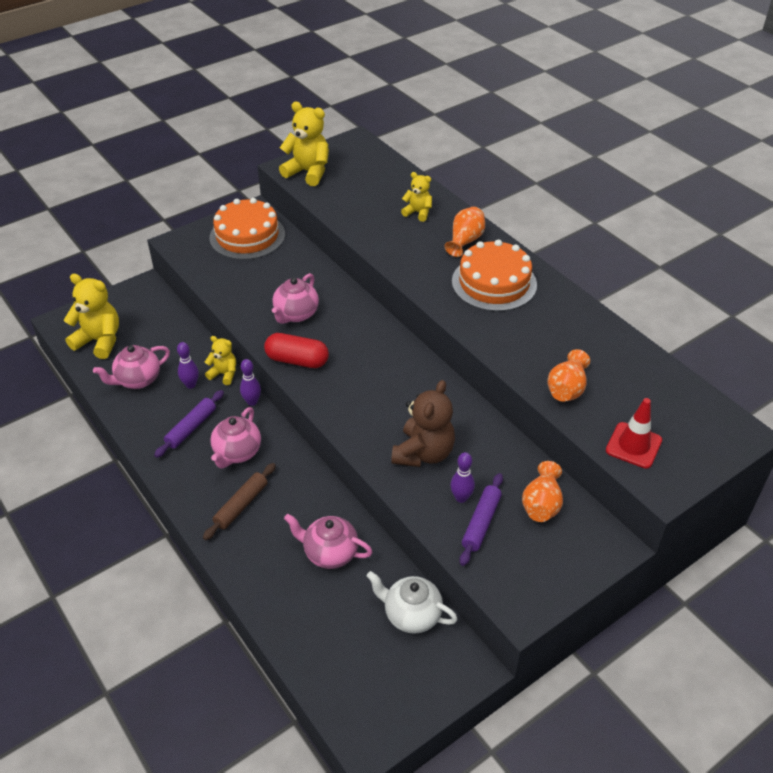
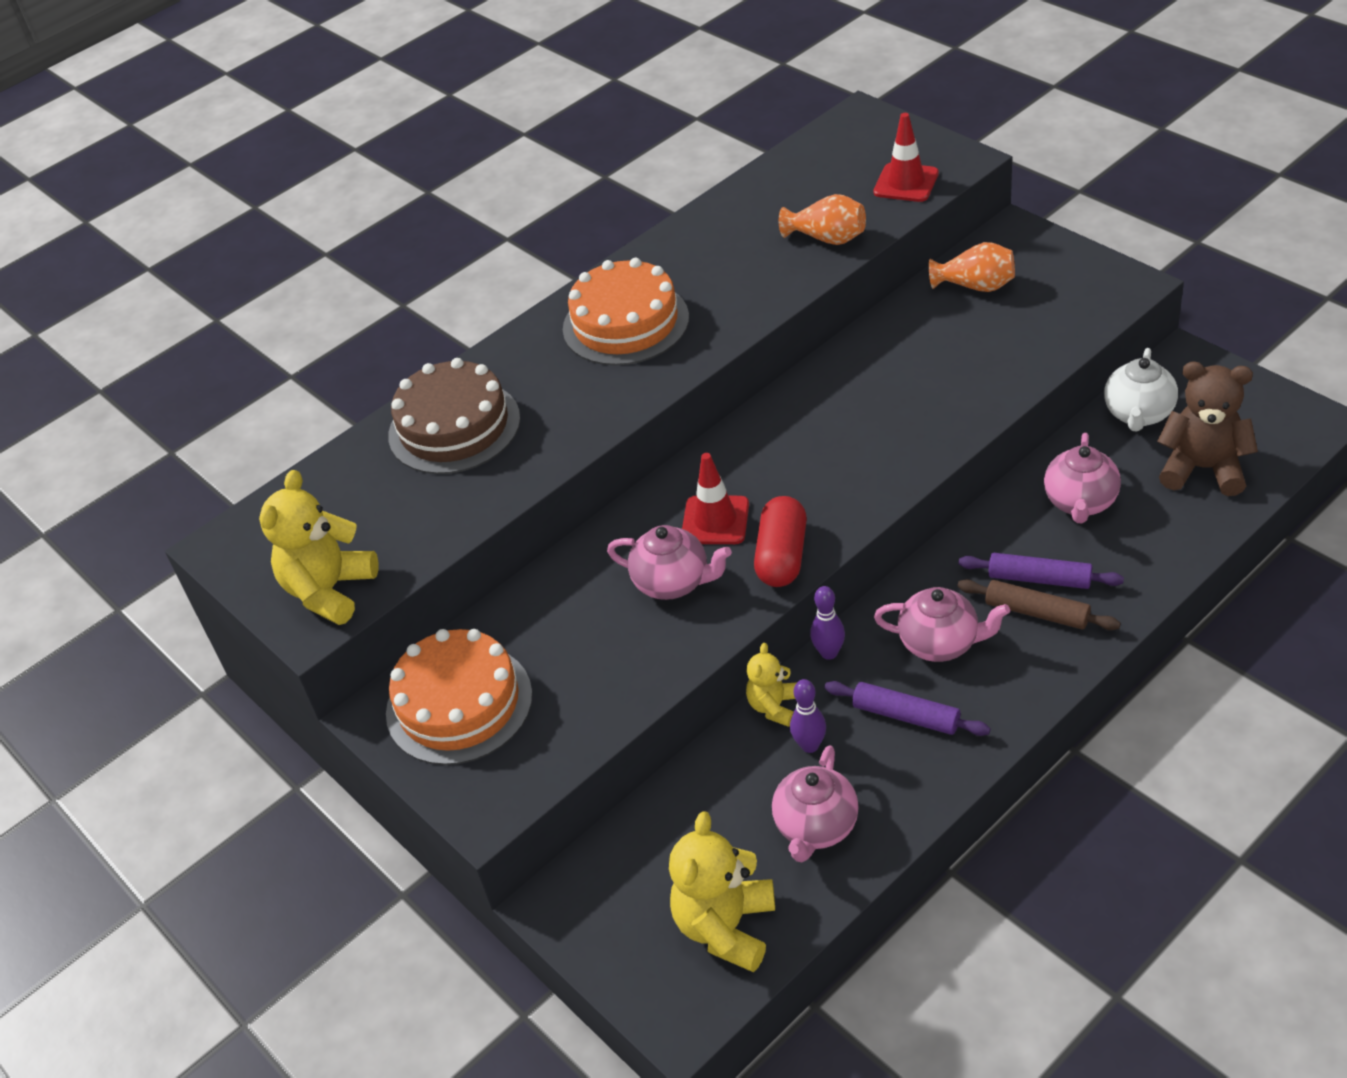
camera: 90 degrees left, 0 degrees up
(137, 380) = (816, 827): pink teapot -> pink teapot turned 60 degrees clockwise
(338, 336) = (715, 520): none -> red traffic cone
(418, 213) = (454, 427): yellow teddy bear -> brown cake
(423, 453) = (928, 392): brown teddy bear -> brown teddy bear (1203, 468)
(461, 498) = (991, 349): purple bowling pin -> none
(465, 241) = (527, 364): orange vase -> none
(481, 523) = (1023, 328): purple rolling pin -> purple rolling pin (1039, 579)

